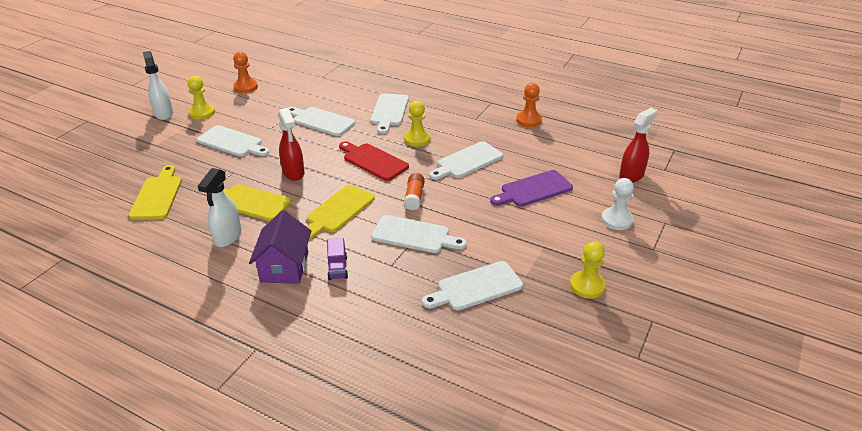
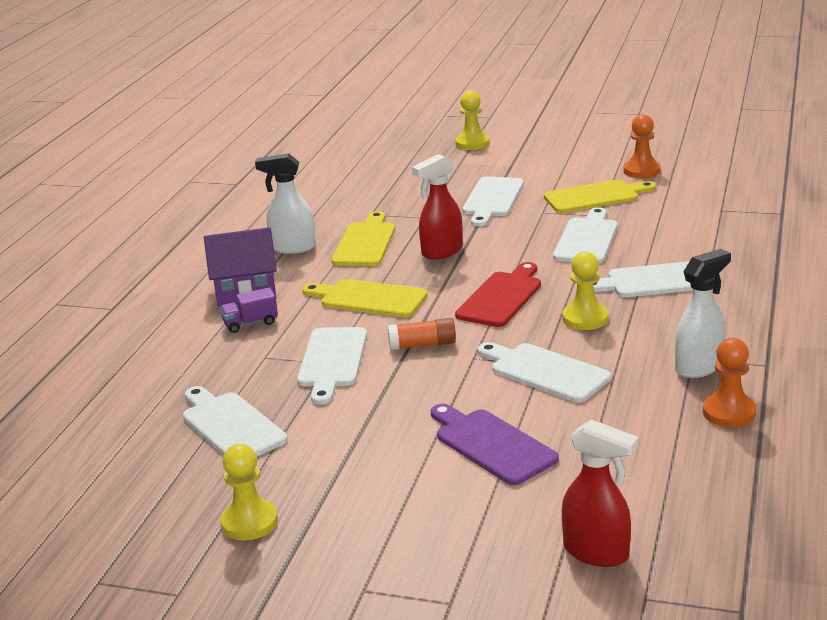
camera: 80 degrees right, 10 degrees down
(157, 195) = (358, 192): yellow cutting board -> yellow cutting board (595, 197)
(163, 113) = (534, 146): white spray bottle -> white spray bottle (699, 367)
(202, 113) = (552, 165): yellow pawn -> yellow pawn (472, 143)
(616, 220) = (436, 542): white pawn -> none

